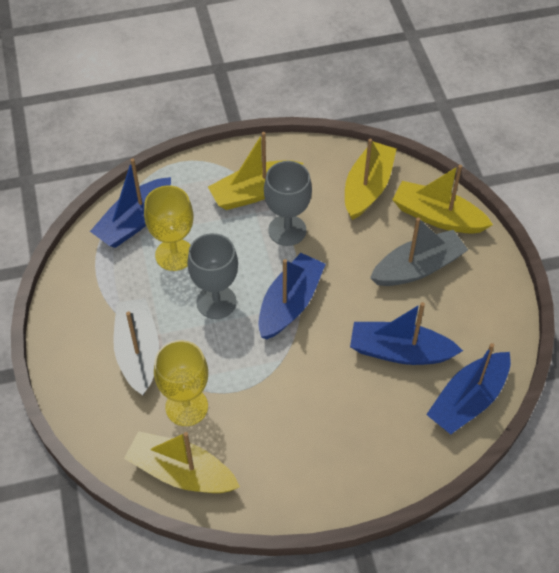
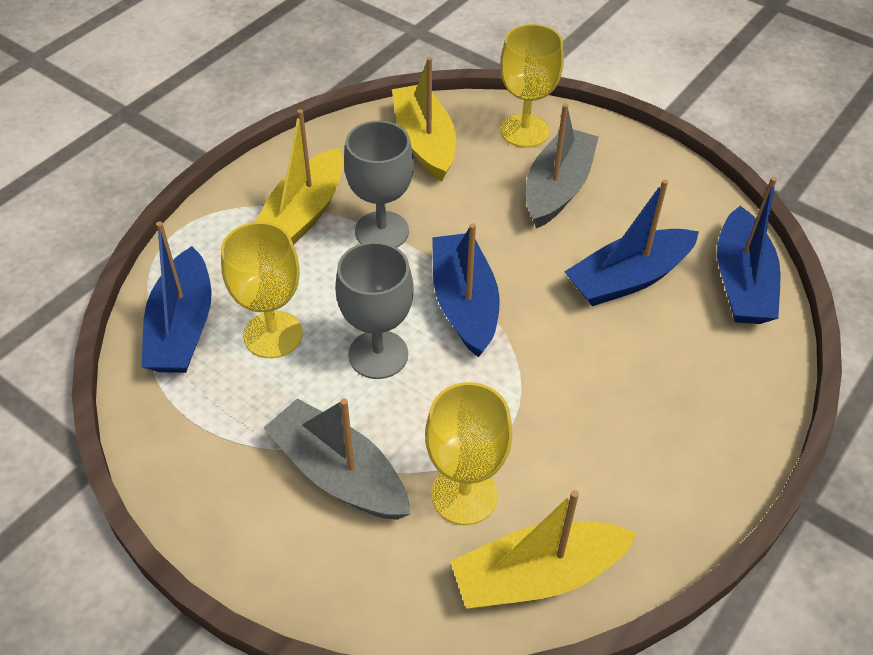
camera: 40 degrees left, 5 degrees down
(437, 217) = (524, 131): yellow boat -> yellow goblet

